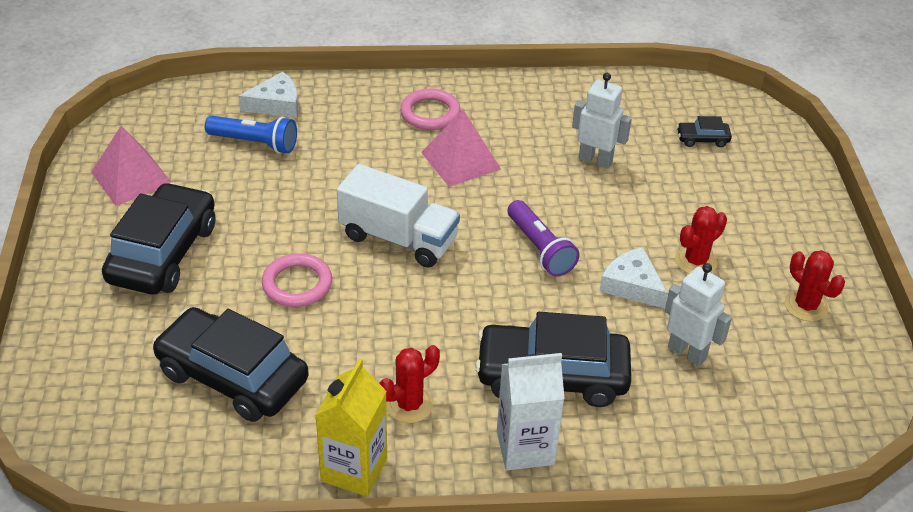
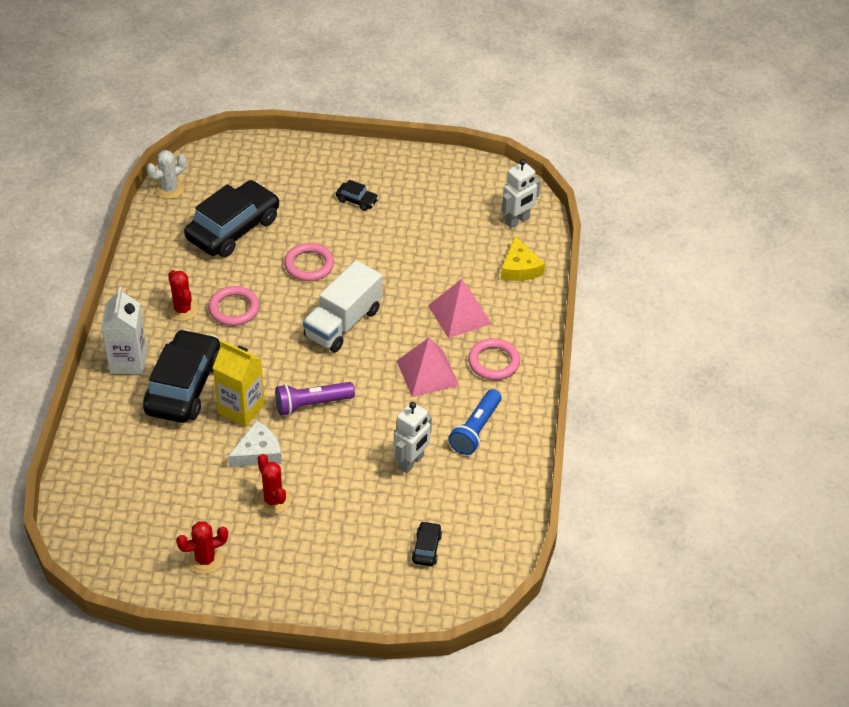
camera: 100 degrees right, 5 degrees up
(131, 178) = (441, 186): pink pyramid -> pink pyramid (459, 314)
(144, 474) = (169, 189): none -> white cactus
(163, 253) = (357, 200): black car -> black car, size x0.42
(255, 143) = (471, 252): blue flashlight -> blue flashlight (475, 430)
(276, 104) = (519, 268): white cheese -> yellow cheese
(354, 470) = (140, 278): yellow carton -> yellow carton (241, 409)
(395, 348) = (234, 309): none -> pink ring
(687, 353) = (181, 469): white robot -> white robot (517, 221)

